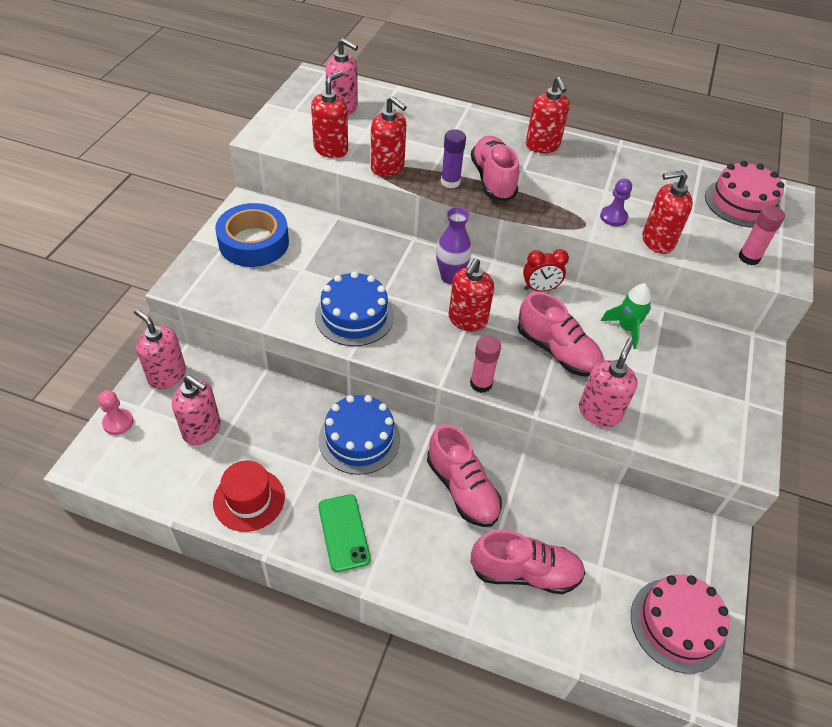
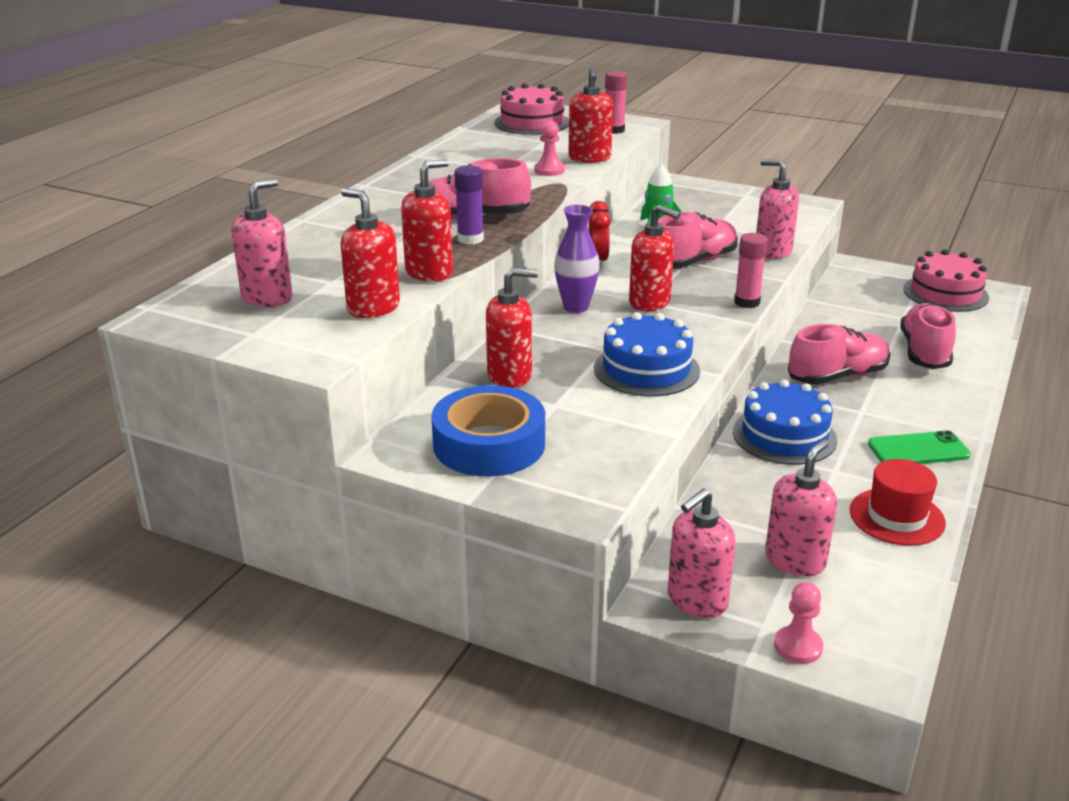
camera: 80 degrees left, 20 degrees down
(542, 146) = (408, 189): red soap dispenser -> red soap dispenser (510, 376)
(613, 217) = (549, 170): purple pawn -> pink pawn

